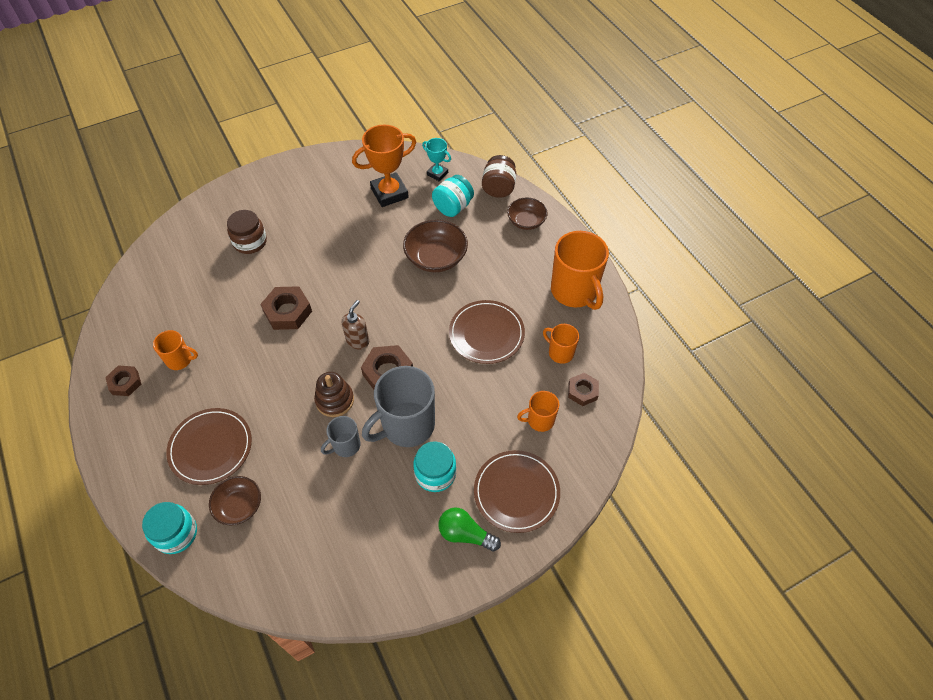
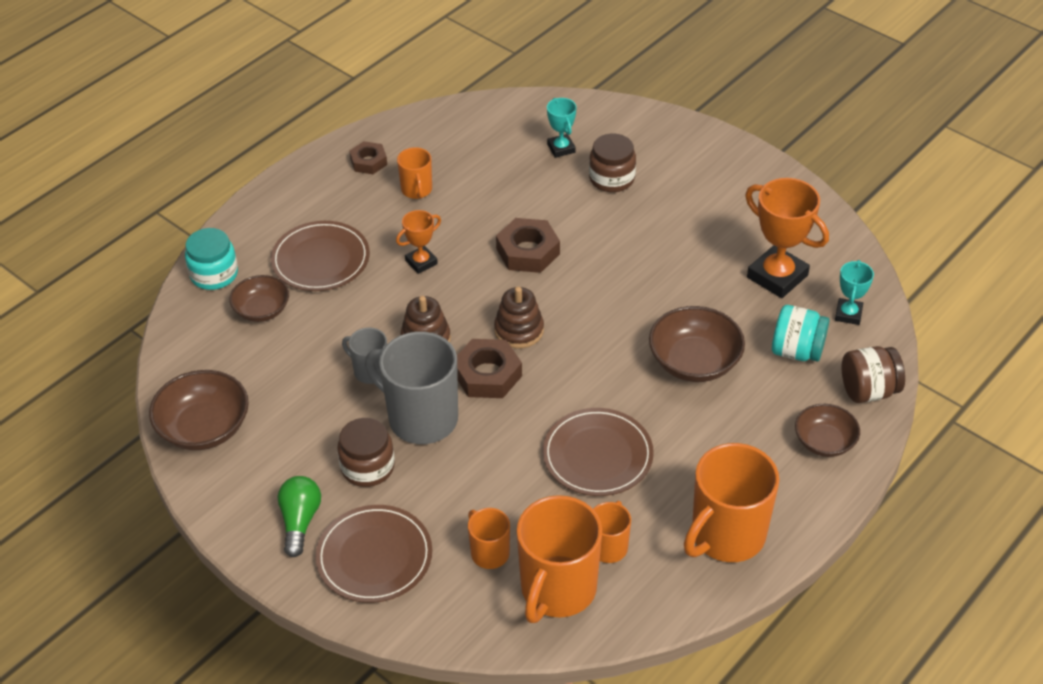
camera: 70 degrees right, 10 degrees down
(200, 259) = (561, 148): none -> turquoise trophy
(257, 380) = (421, 262): none -> orange trophy
(342, 583) = (204, 428): none -> brown bowl
(358, 341) = (519, 330): brown soap dispenser -> brown stacking toy
(435, 473) = (367, 467): turquoise jar -> brown jar
(582, 391) = (557, 590): brown nut -> orange mug

